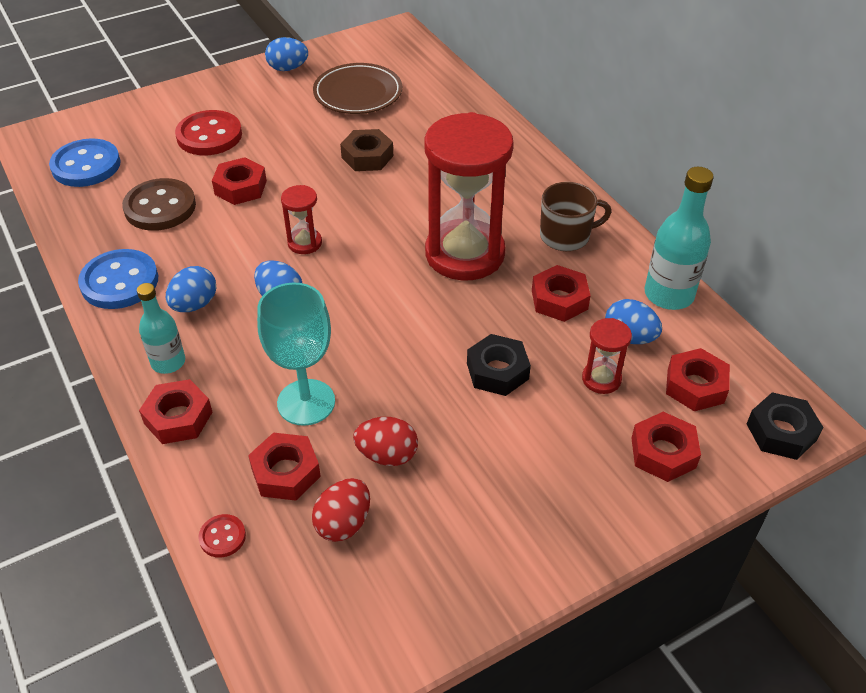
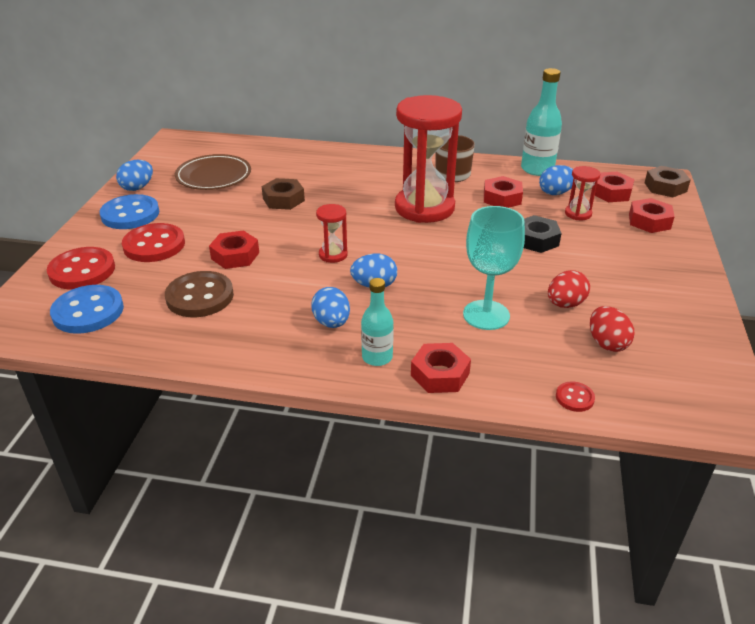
camera: 50 degrees left, 10 degrees down
(119, 282) = (257, 347): blue button -> blue button (130, 214)
(136, 126) = (82, 270): none -> red button
(285, 472) = (541, 348): red nut -> none
(781, 432) = (665, 187): black nut -> brown nut

